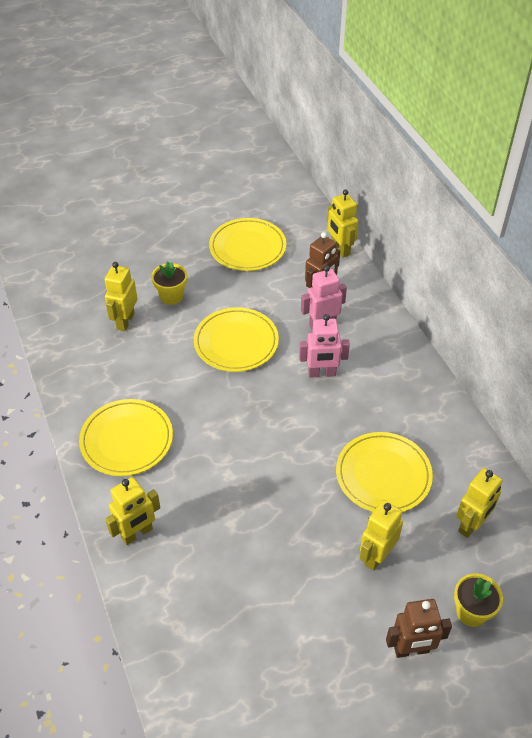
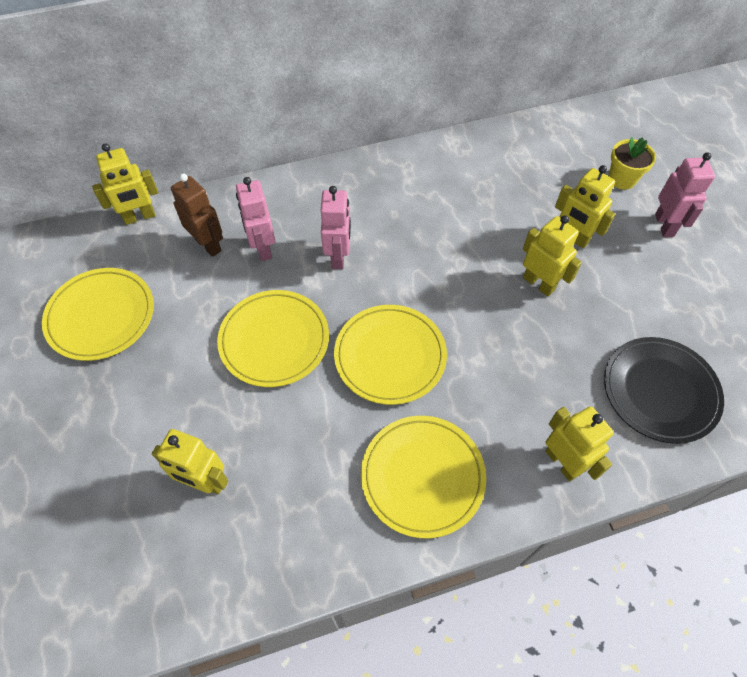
camera: 85 degrees left, 10 degrees up
(171, 296) = (169, 416): yellow flower pot -> none
(205, 618) = (660, 391): none -> black plate
(383, 475) = (479, 220): yellow plate -> yellow plate (390, 356)
(411, 650) = (664, 225): brown robot -> pink robot
(471, 525) = (534, 164): yellow robot -> yellow robot (539, 283)

